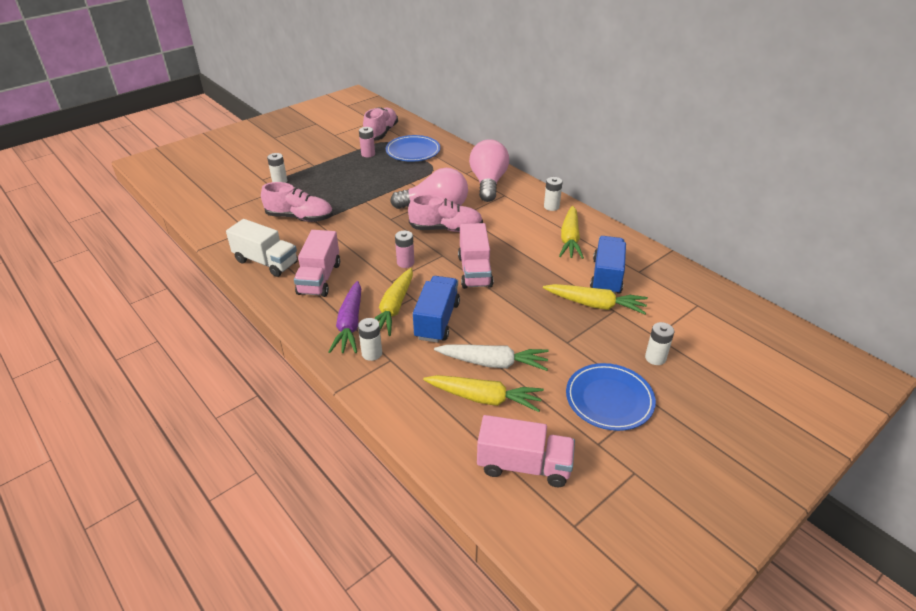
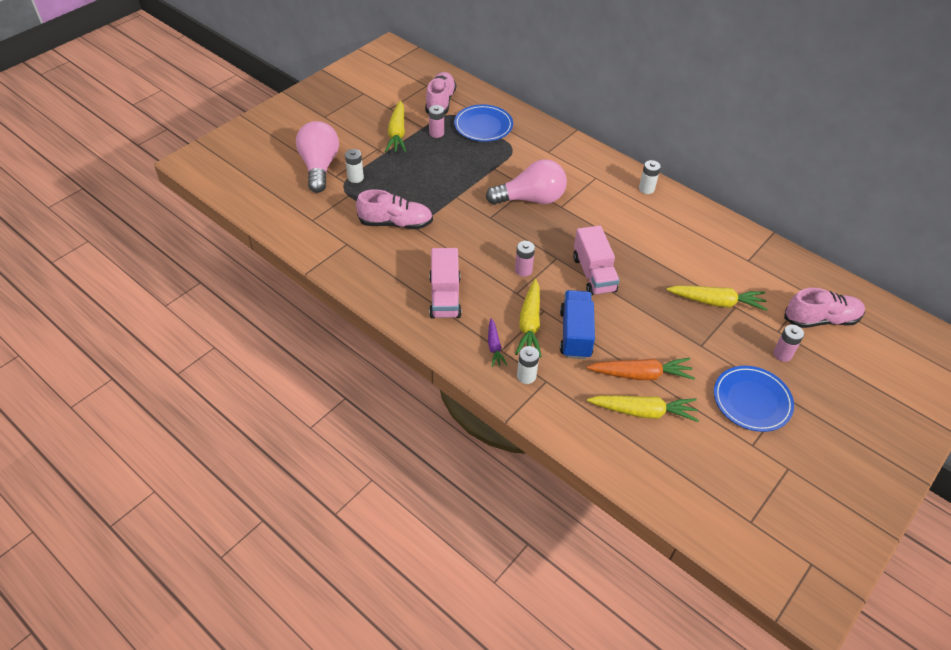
camera: 10 degrees left, 10 degrees up
(266, 262) = (383, 282): white truck -> none
(350, 324) = (494, 346): purple carrot -> purple carrot, size x0.59
(446, 229) = (550, 225): pink shoe -> pink shoe (820, 319)
(488, 183) = (575, 163): pink light bulb -> pink light bulb (319, 167)
(493, 363) = (640, 374): white carrot -> orange carrot
(524, 465) = (695, 473): pink truck -> none
(570, 239) = (674, 227): yellow carrot -> yellow carrot (397, 133)
(606, 277) = (719, 269): blue truck -> none
(655, 358) = (782, 354): white battery -> pink battery

